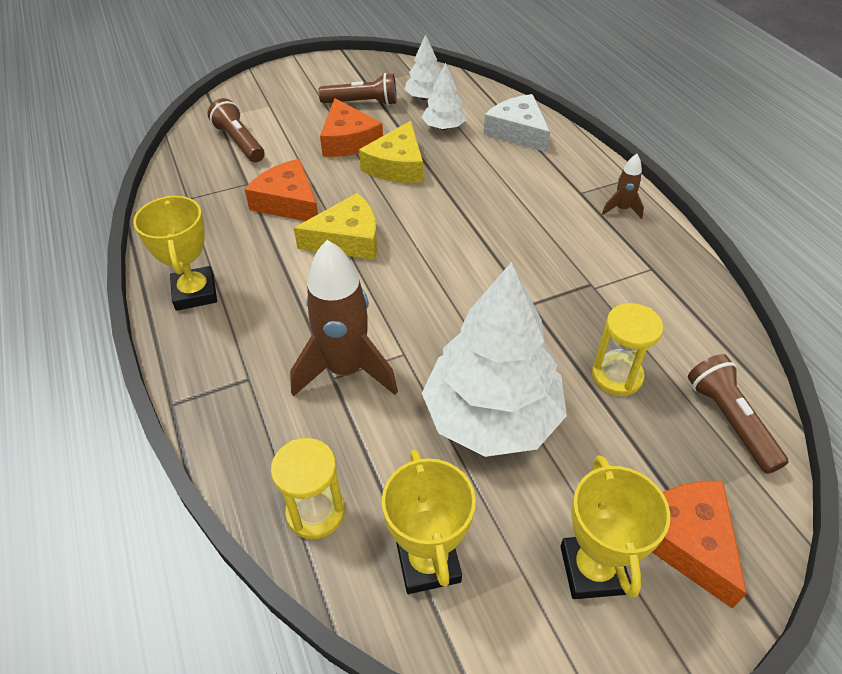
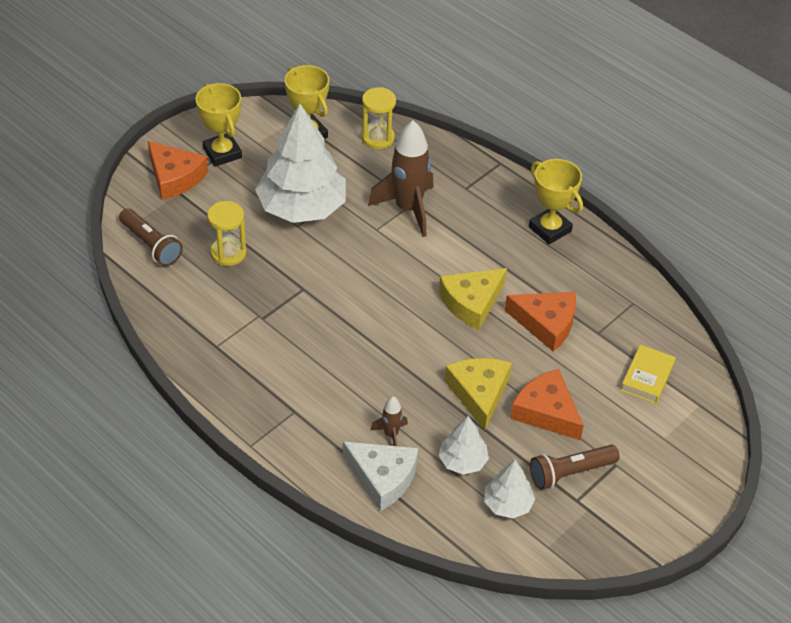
camera: 155 degrees right, 0 degrees up
(239, 142) = (647, 377): brown flashlight -> yellow book
(621, 209) = (252, 402): brown rocket -> brown rocket (391, 435)

